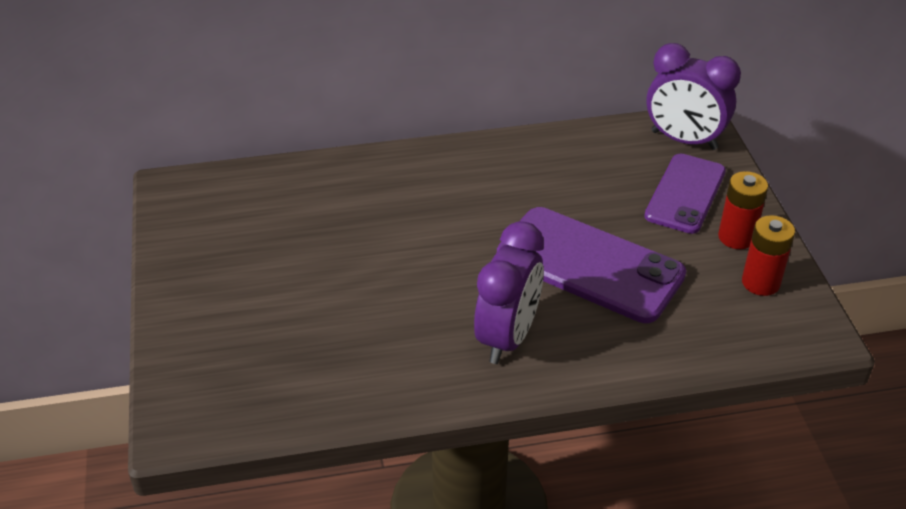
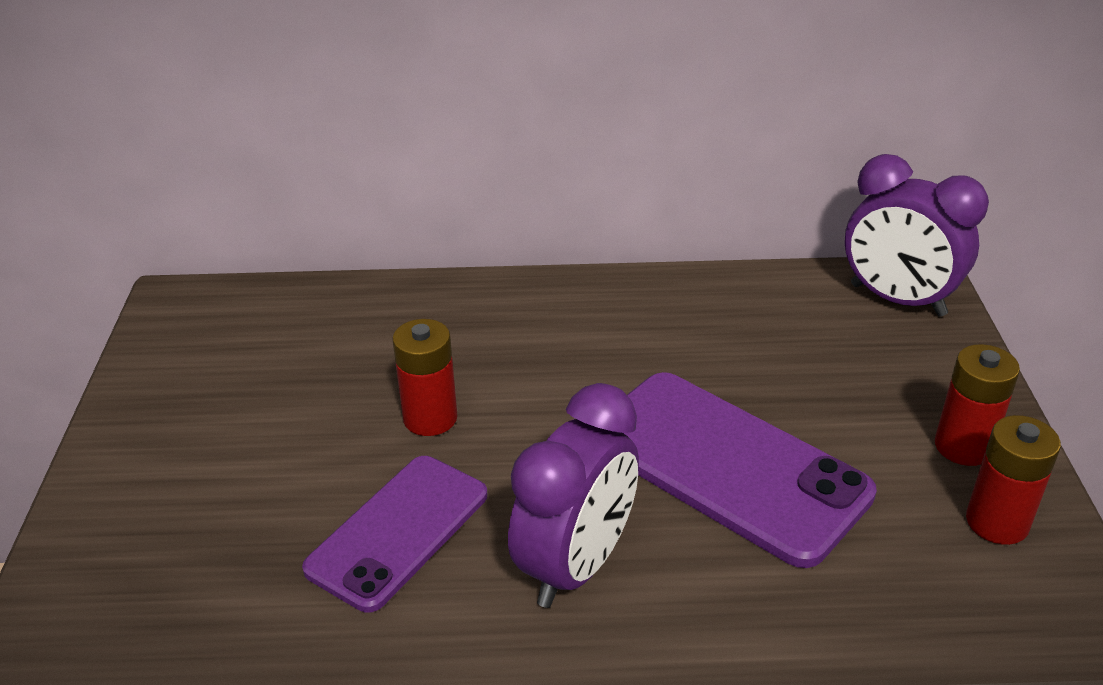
camera: 10 degrees right, 5 degrees down
(386, 254) = (430, 418): none -> red battery
(685, 194) = (890, 375): purple phone -> purple phone (398, 531)

